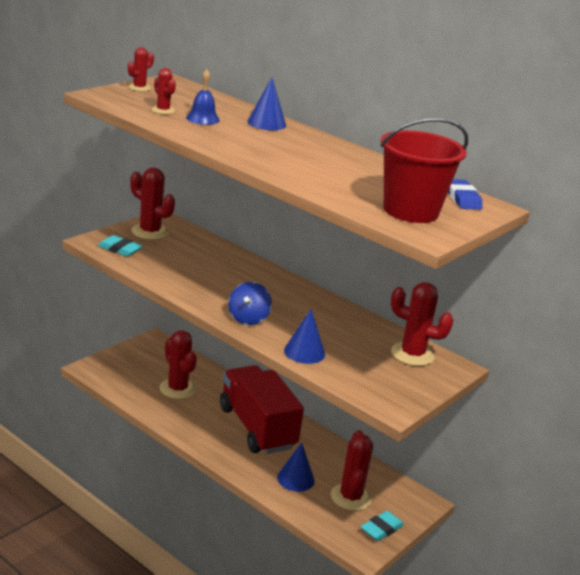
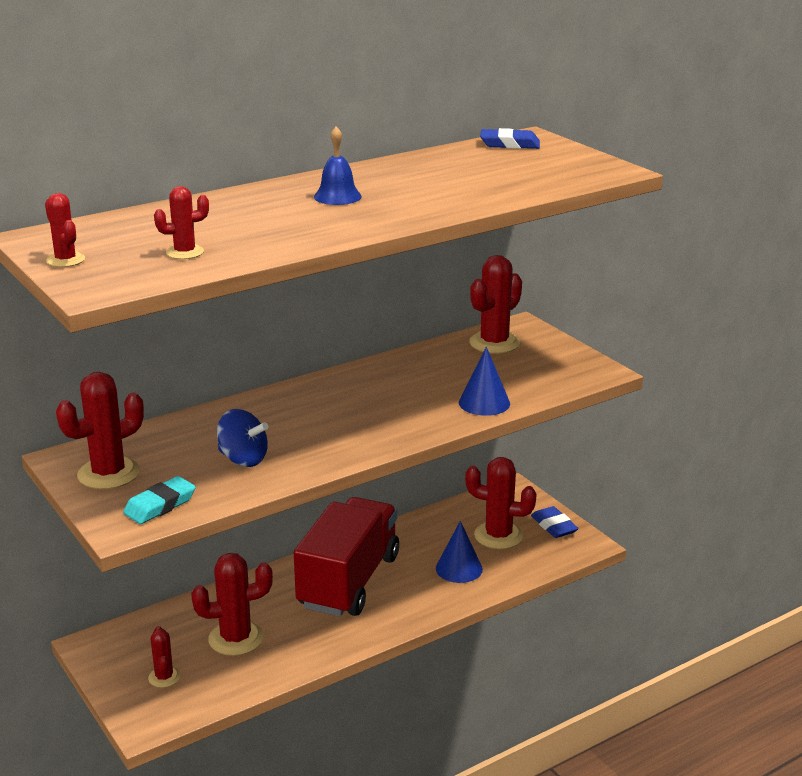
camera: 70 degrees left, 0 degrees up
(132, 368) = (164, 677): none -> red cactus
(202, 118) = (227, 232): blue bell -> blue bell (337, 196)
(248, 319) = (398, 427): blue spinning top -> blue spinning top (243, 459)
(257, 428) = (349, 581): red truck -> red truck turned 120 degrees clockwise
(266, 123) = (252, 199): blue cone -> none
(381, 529) = (554, 526): turquoise eraser -> blue eraser
(411, 211) = (549, 168): red bucket -> none

